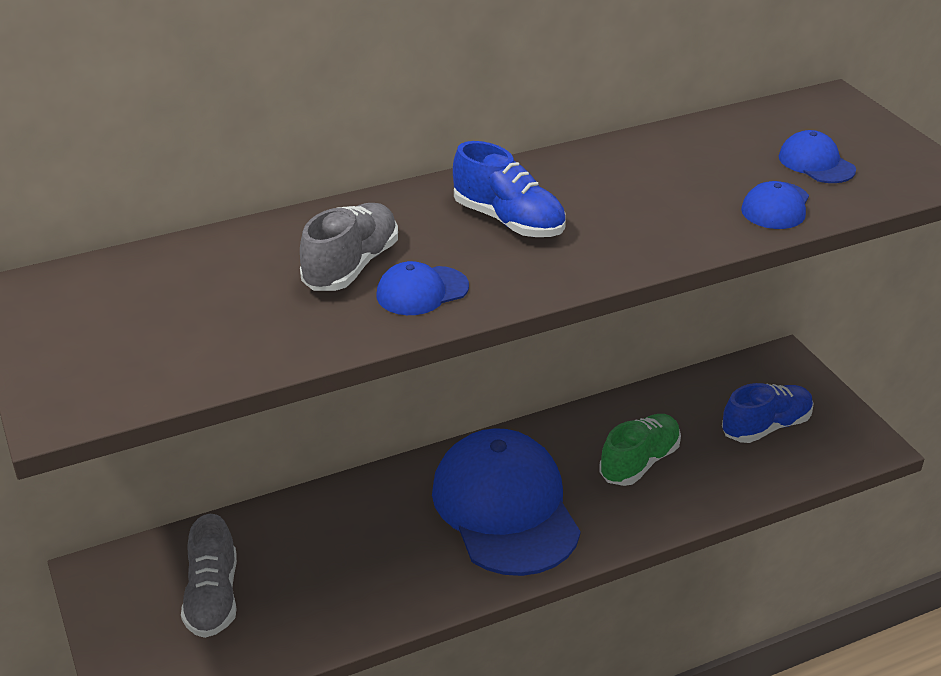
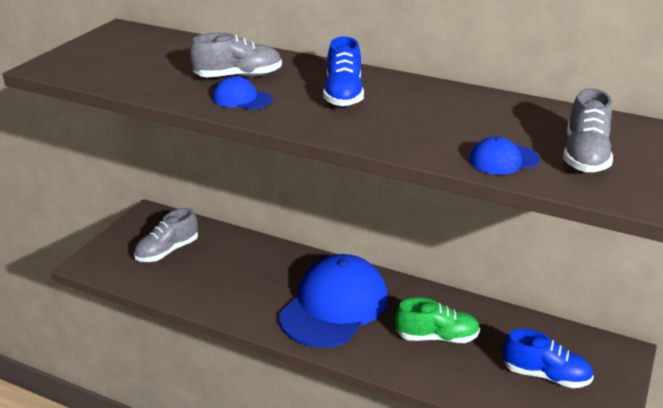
camera: 50 degrees right, 5 degrees down
(816, 163) = (585, 156): blue cap -> grey shoe

